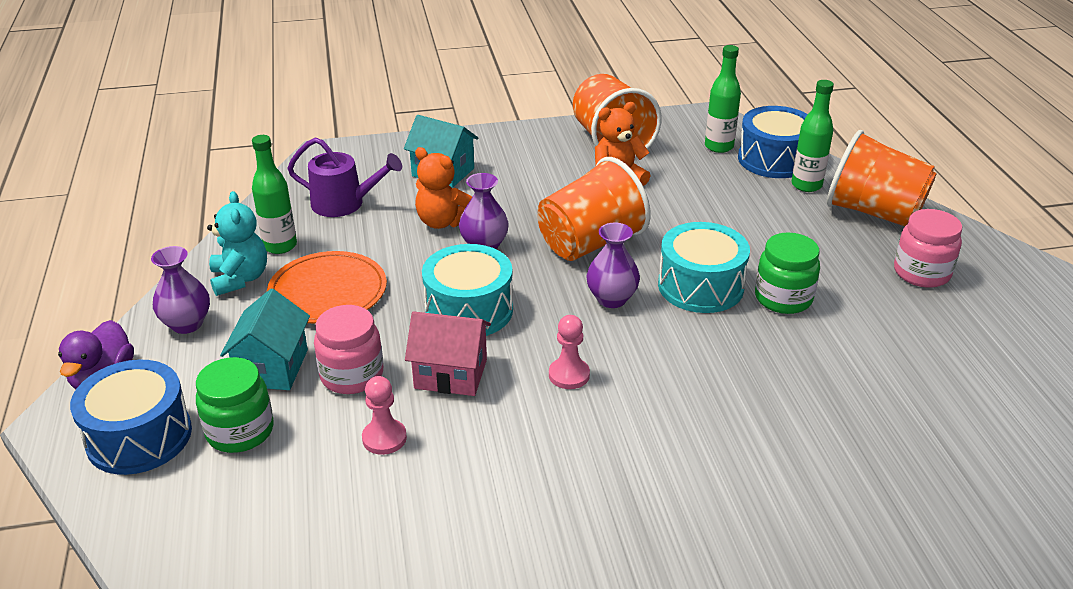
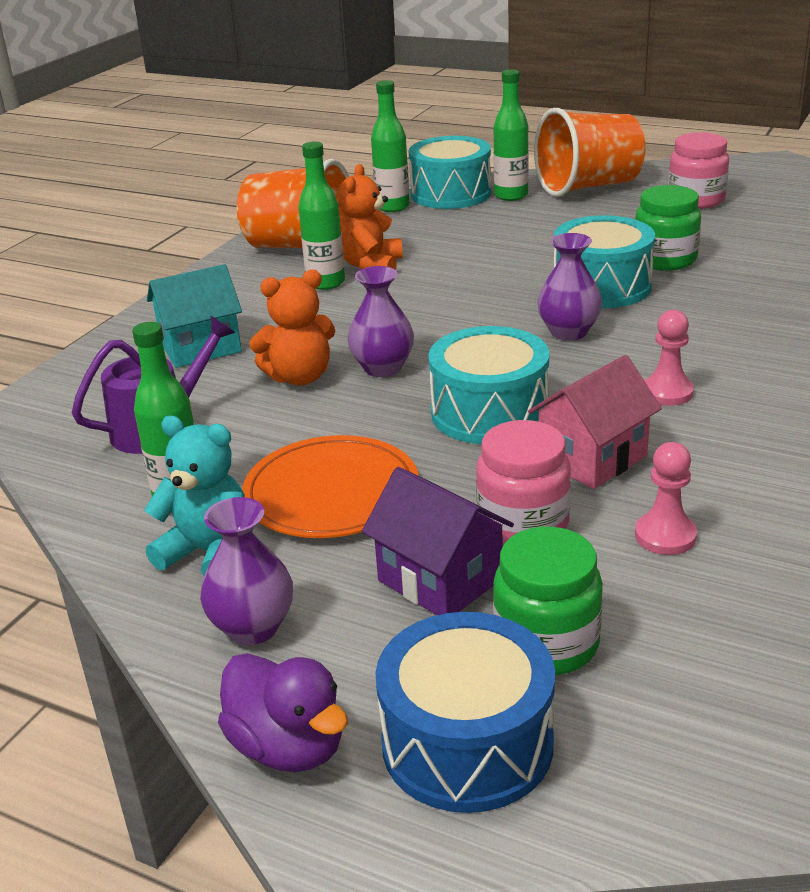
camera: 50 degrees left, 5 degrees down
(272, 368) = (440, 580): turquoise house -> purple house
(572, 174) = (326, 283): none -> green bottle
(590, 243) = (461, 312): orange cup -> none
(774, 159) = (451, 194): blue drum -> turquoise drum

